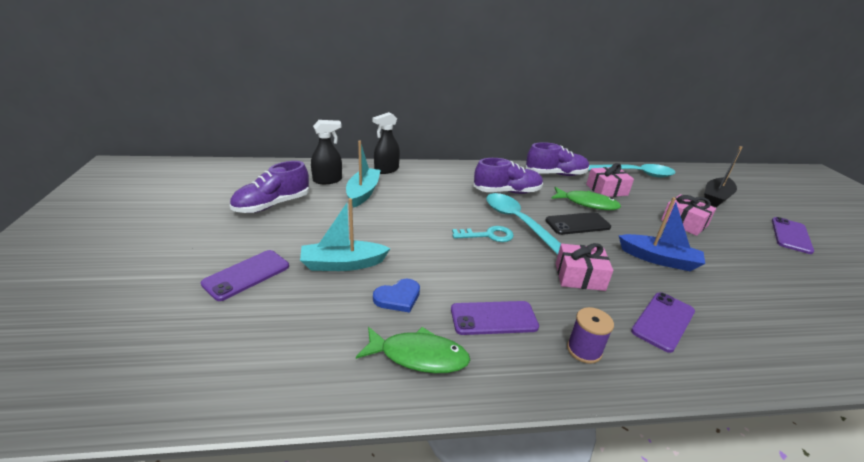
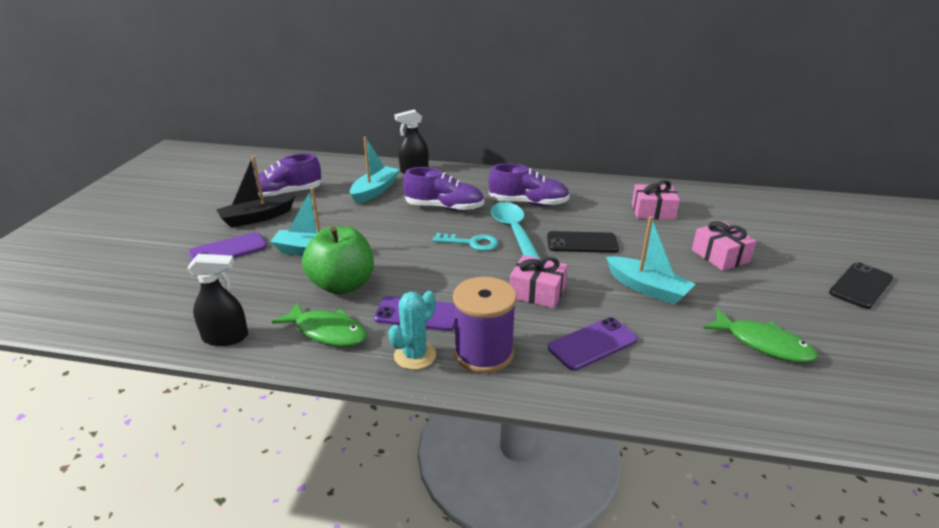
camera: 20 degrees right, 0 degrees up
(327, 180) = (349, 176): black spray bottle -> black spray bottle (226, 337)
(398, 297) = (342, 285): blue heart -> green apple
(525, 366) = (415, 355): none -> turquoise cactus
(555, 174) = (603, 189): purple shoe -> purple shoe (444, 207)
(584, 350) = (483, 353): purple spool -> purple spool, size x1.72
(587, 203) = (614, 223): green fish -> green fish (763, 344)
(635, 174) = (710, 197): turquoise spoon -> none
(658, 259) = (647, 288): blue boat -> turquoise boat
(716, 197) = (798, 233): black boat -> black boat (257, 218)
(791, 235) = (860, 285): purple phone -> black phone

